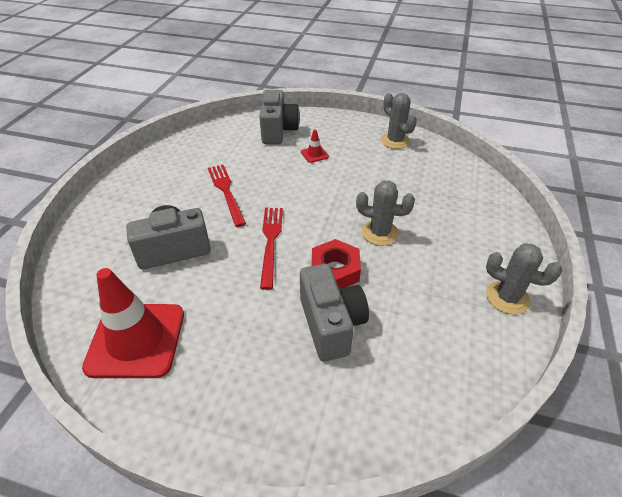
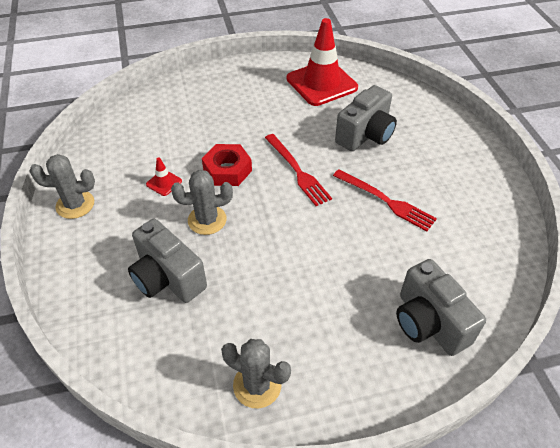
camera: 150 degrees right, 5 degrees up
(314, 154) = (345, 299): red traffic cone -> red traffic cone (164, 183)
(331, 324) = (207, 134): grey camera -> grey camera (167, 278)

